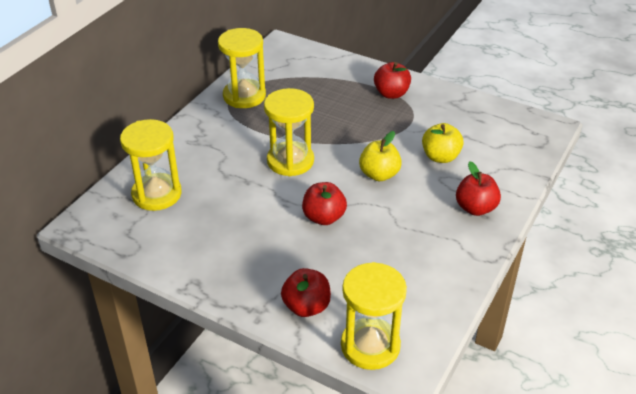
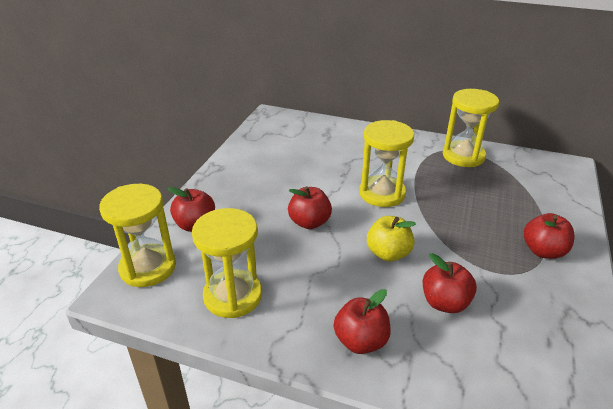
camera: 80 degrees right, 5 degrees down
(157, 194) = (312, 137): yellow hourglass -> yellow hourglass (233, 296)
(440, 157) = (445, 303): yellow apple -> red apple

